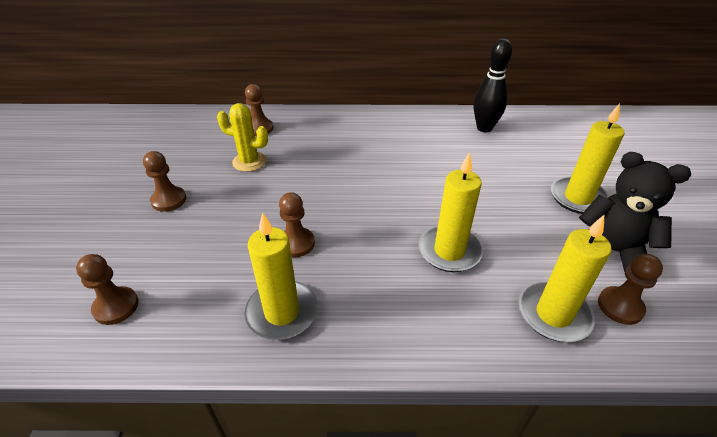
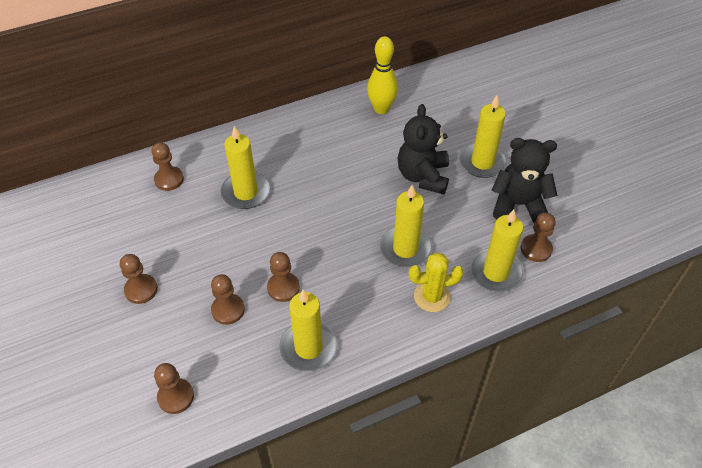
camera: 25 degrees left, 10 degrees up
(229, 244) = (228, 310): none -> brown pawn
(249, 162) = (187, 222): yellow cactus -> yellow cactus (432, 297)
(317, 155) = (246, 192): none -> yellow candle
(484, 128) = (381, 109): black bowling pin -> yellow bowling pin
(502, 191) = (423, 176): none -> black teddy bear

